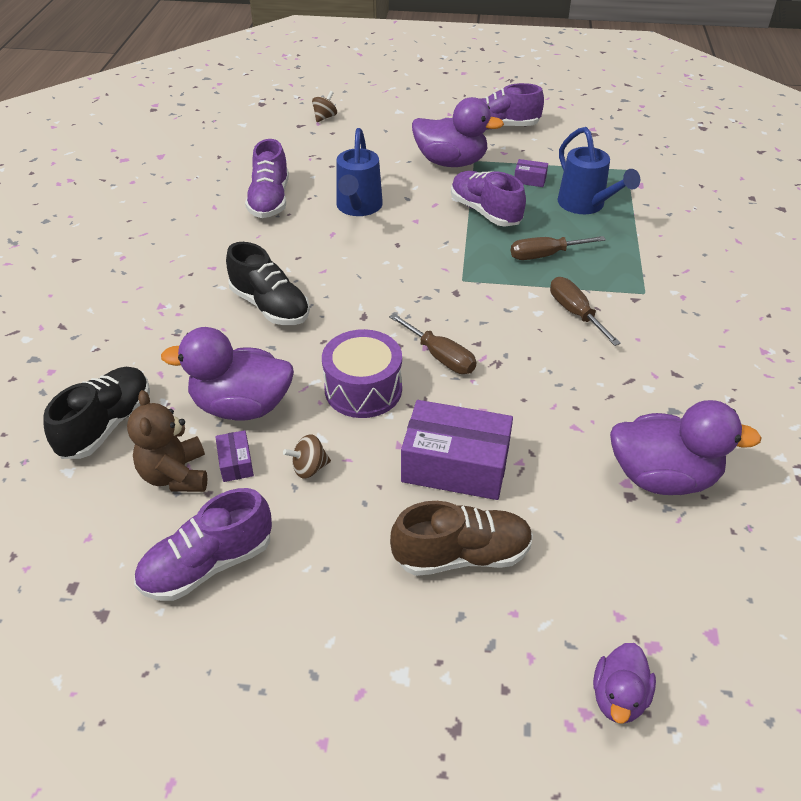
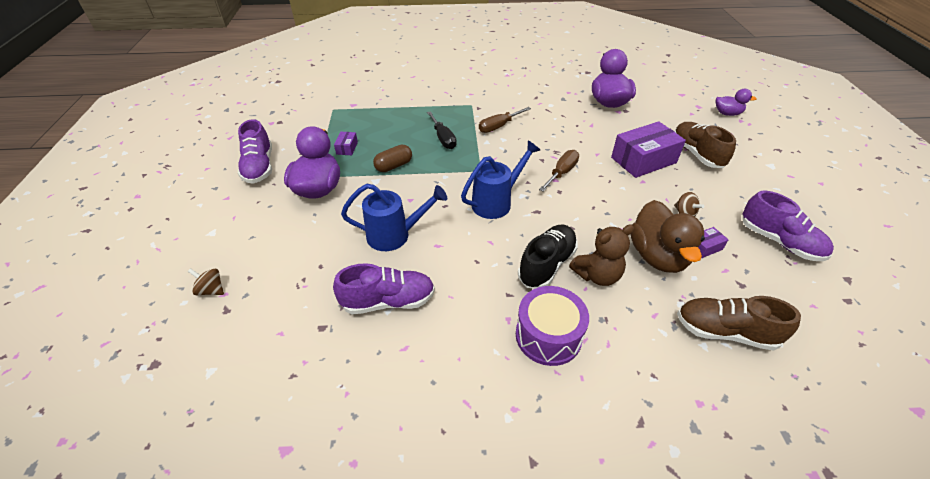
camera: 100 degrees left, 0 degrees up
(107, 425) = (725, 332): black shoe -> brown shoe
(175, 475) = (735, 275): brown teddy bear -> brown teddy bear (597, 275)
(241, 406) = (657, 256): purple duck -> brown duck
(363, 389) = (608, 201): purple drum -> purple drum (548, 336)
(455, 465) = (643, 160): purple box -> purple box turned 60 degrees clockwise
(485, 212) = (394, 166): purple shoe -> brown capsule
(545, 255) = (443, 138): brown screwdriver -> black screwdriver
(585, 205) = (380, 124): blue watering can -> blue watering can (496, 202)

